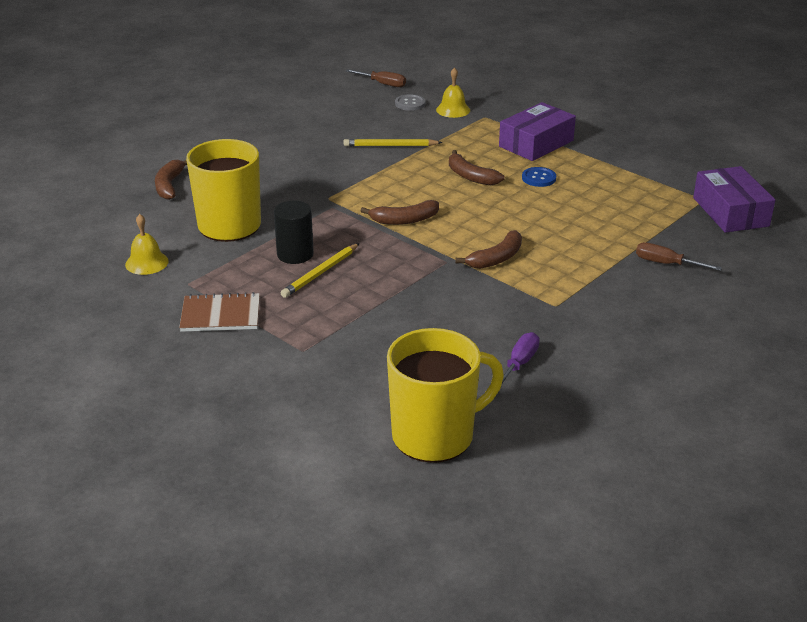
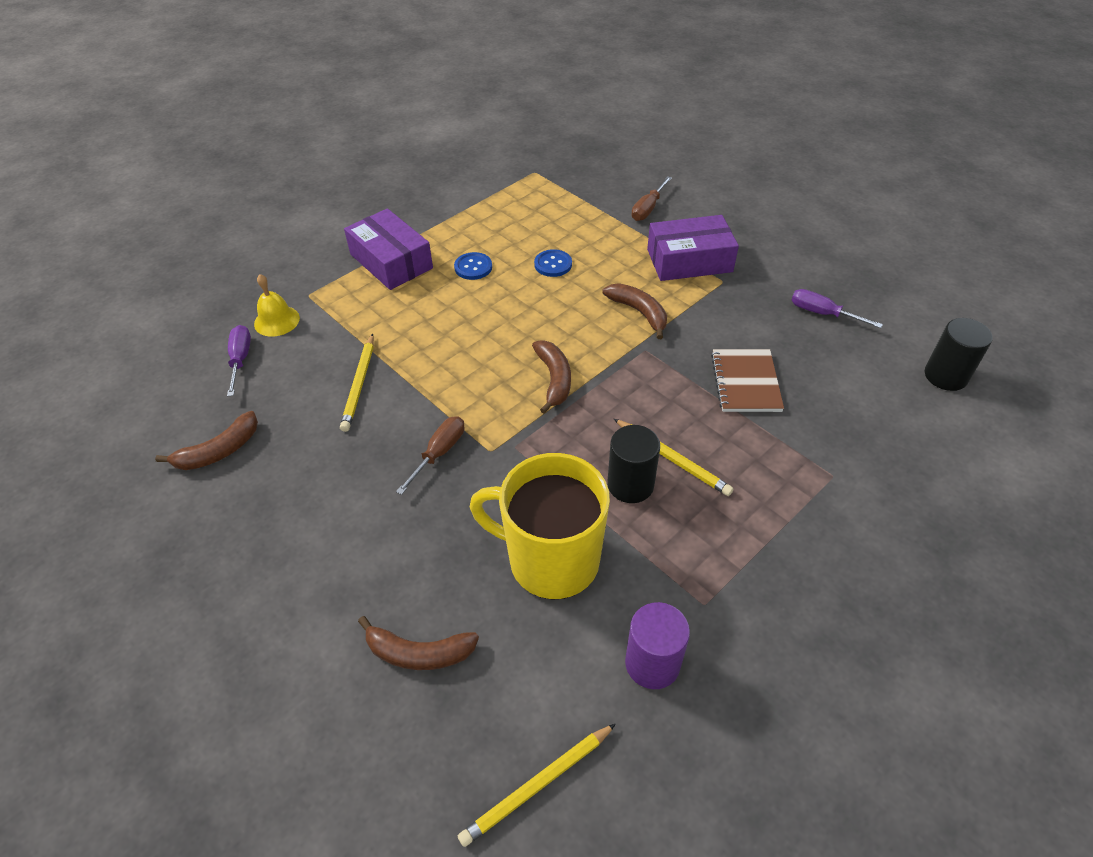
camera: 85 degrees left, 15 degrees up
(80, 226) = (537, 785): none -> yellow pencil
(147, 263) = (652, 663): yellow bell -> purple cylinder
(220, 315) = (774, 560): brown notebook -> brown notebook (746, 382)
(382, 84) = (162, 385): brown screwdriver -> brown screwdriver (439, 453)
(410, 103) = (240, 360): grey button -> purple screwdriver
(435, 436) = (945, 376): yellow mug -> black cylinder
(470, 176) = (458, 318): brown banana -> brown banana (219, 451)
(554, 214) = (553, 264): none -> blue button
(730, 212) = (559, 161): purple box -> purple box (689, 260)

